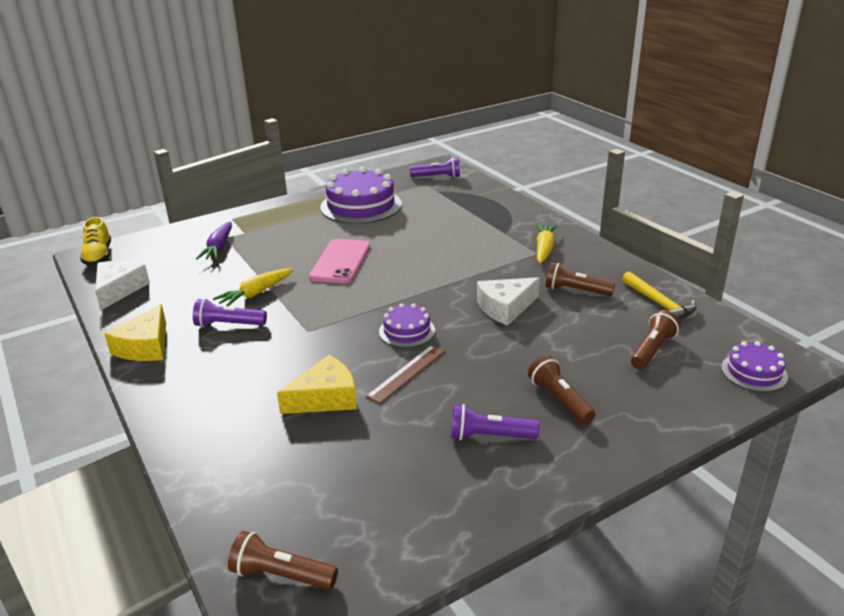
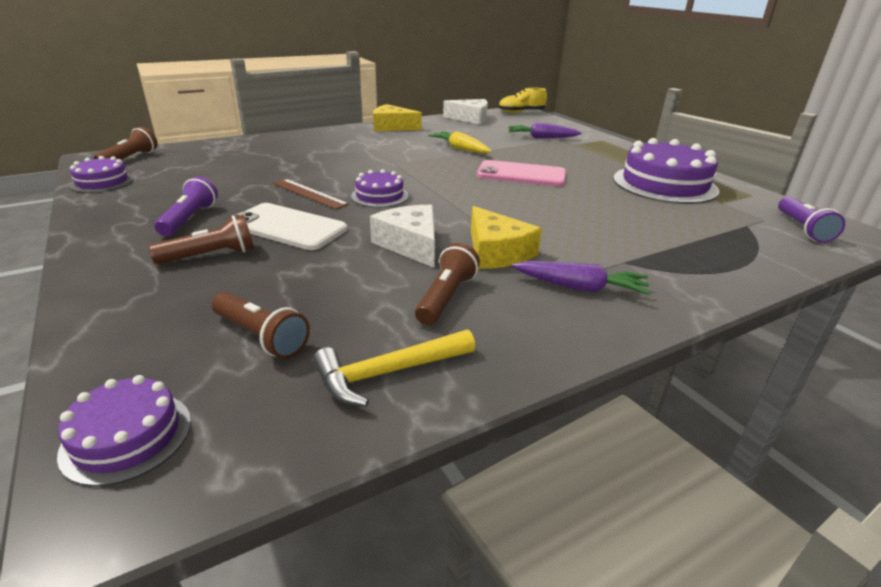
camera: 90 degrees right, 0 degrees up
(229, 325) = (413, 143): purple flashlight -> none
(325, 397) = (295, 168): yellow cheese -> yellow cheese (496, 252)
(389, 560) = (102, 182): none -> purple cake
(491, 371) = (288, 227): none -> white phone
(544, 249) = (580, 288): yellow carrot -> purple carrot

